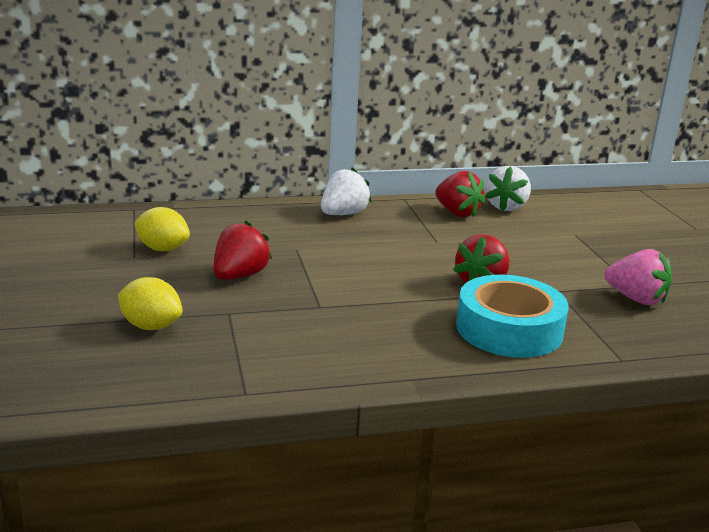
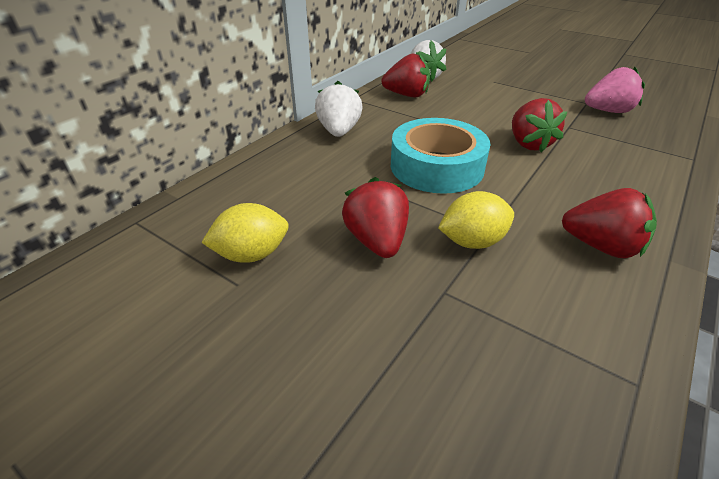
camera: 40 degrees left, 15 degrees up
(151, 326) = (416, 370): yellow lemon -> yellow lemon (472, 241)
(378, 349) = (601, 246): none -> red strawberry
(509, 329) = (614, 172): turquoise tape -> turquoise tape (436, 166)

